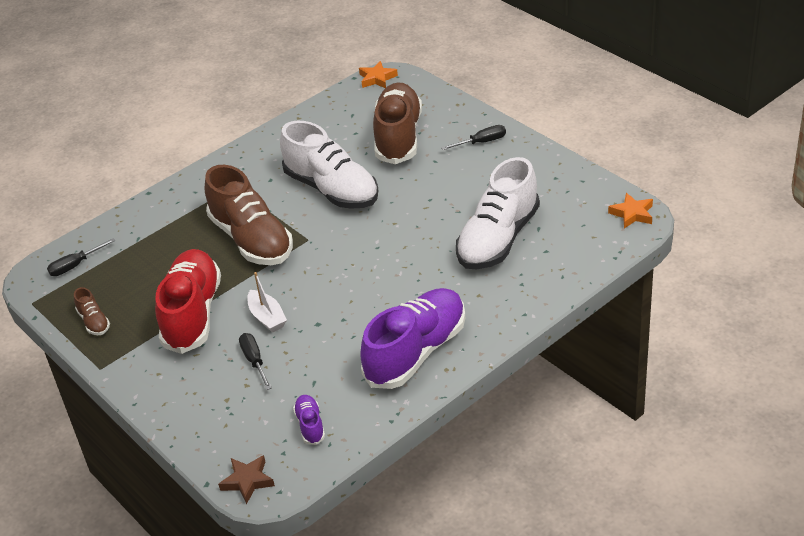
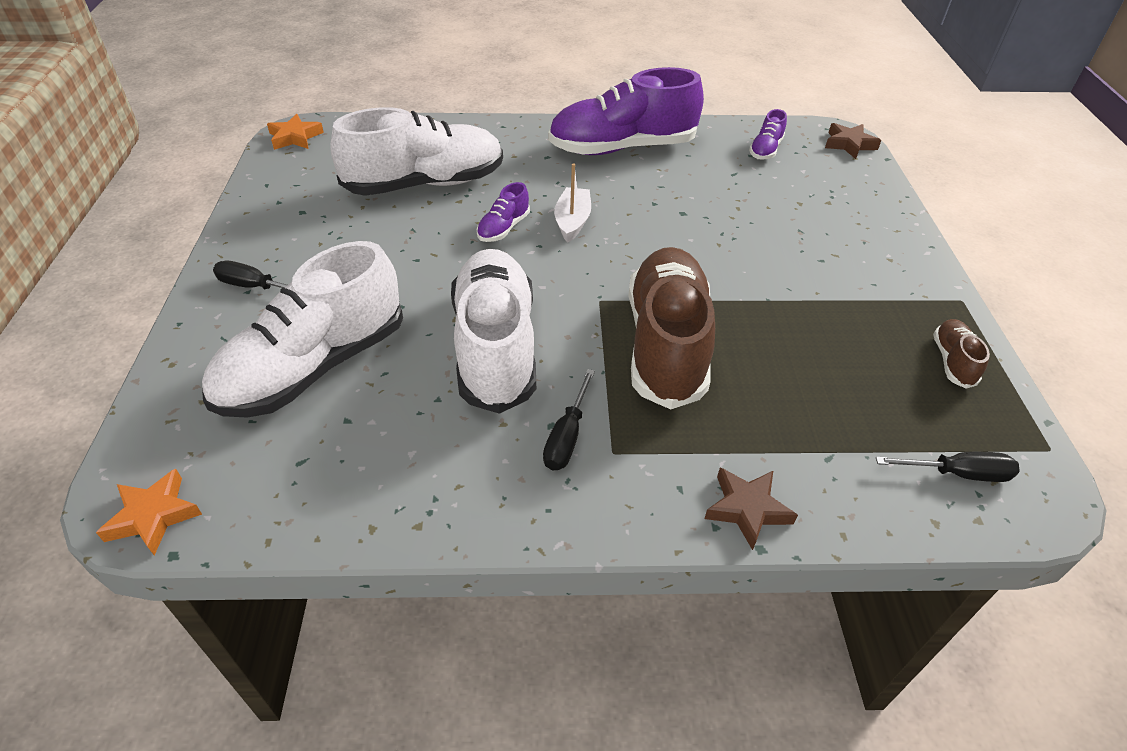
camera: 145 degrees left, 5 degrees up
(162, 201) = (747, 509): none -> brown star
(192, 314) = (812, 297): red shoe -> none
(254, 361) = (776, 216): black screwdriver -> black screwdriver (567, 436)
(267, 317) = (728, 246): white boat -> white boat (572, 221)
(398, 137) = (314, 367): brown shoe -> white shoe
(410, 243) = (503, 228): none -> purple shoe

